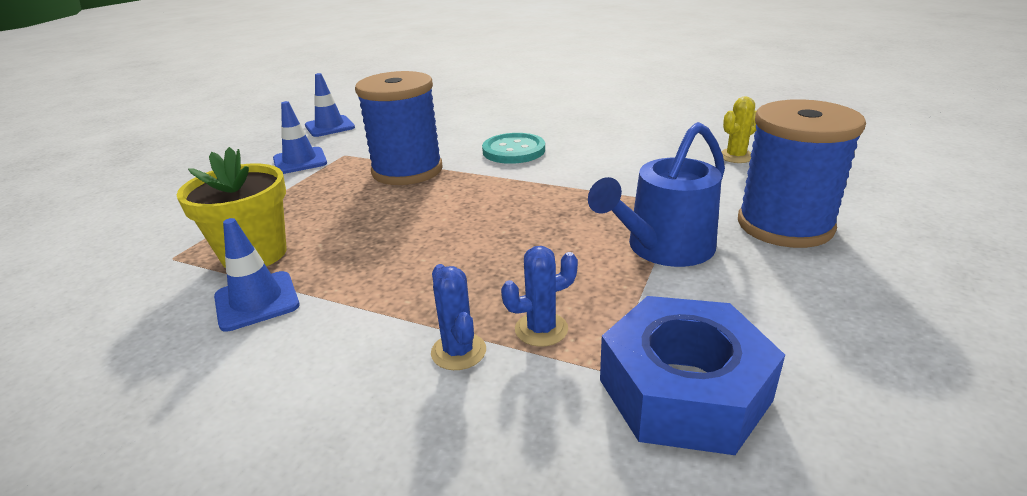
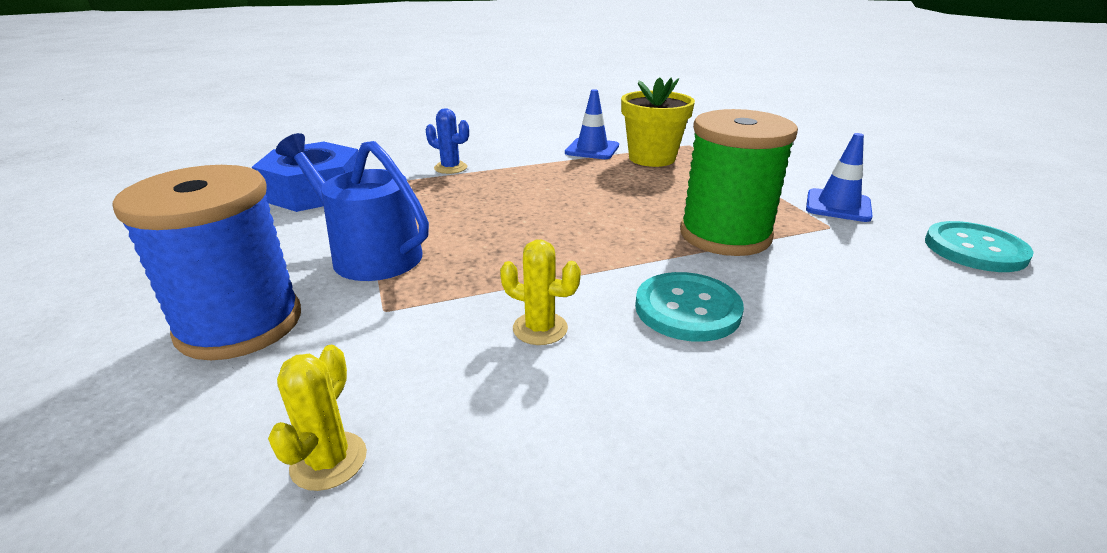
camera: 135 degrees right, 0 degrees up
(330, 126) = (974, 249): blue traffic cone -> turquoise button
(407, 170) = (725, 235): blue spool -> green spool
(541, 329) = (417, 186): blue cactus -> none
(597, 166) = (540, 328): none -> yellow cactus
(664, 248) = (369, 254): blue watering can -> blue watering can turned 60 degrees counterclockwise

